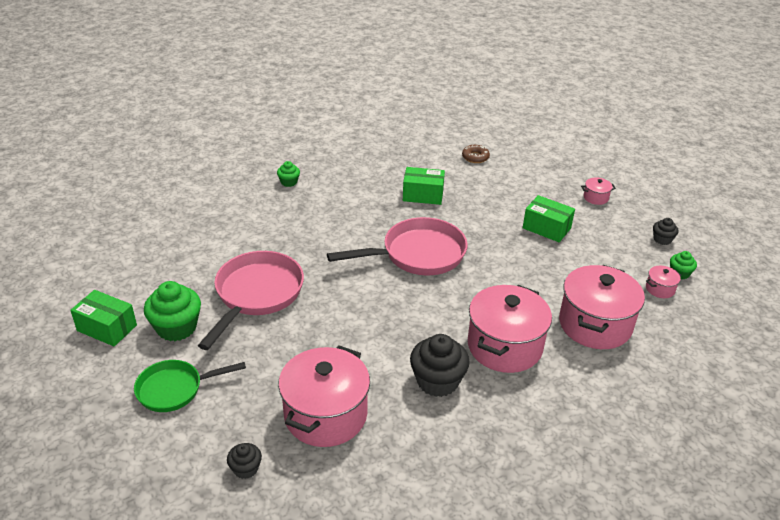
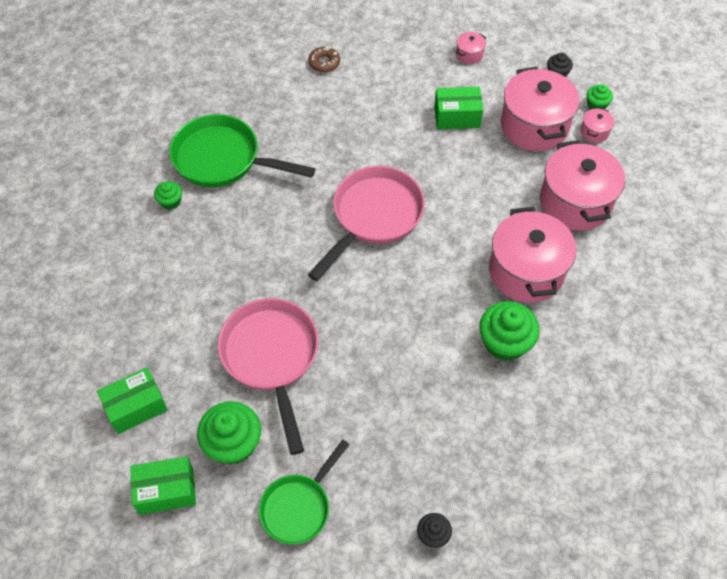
camera: 35 degrees left, 20 degrees up
(325, 415) = (448, 438): pink pot -> pink pot (534, 126)
(347, 176) = (223, 159): none -> green pan
(423, 195) = (316, 141): green box -> green box (136, 407)
(437, 381) = (504, 342): black cupcake -> green cupcake

